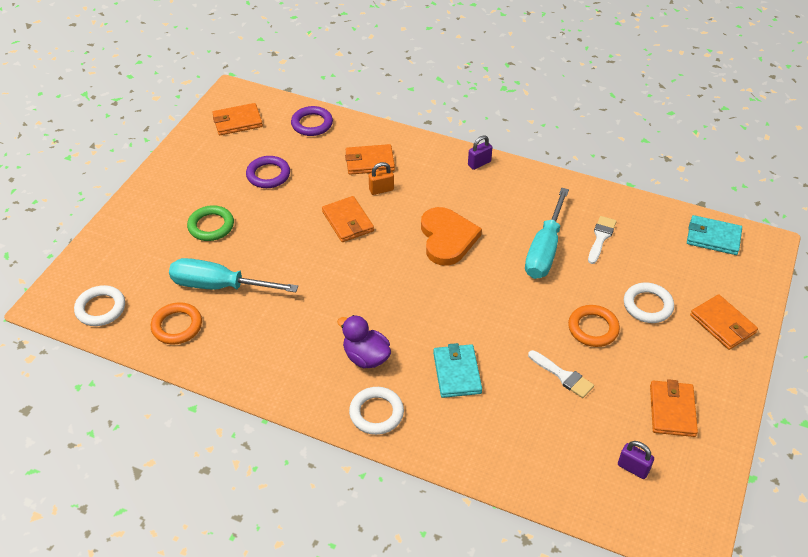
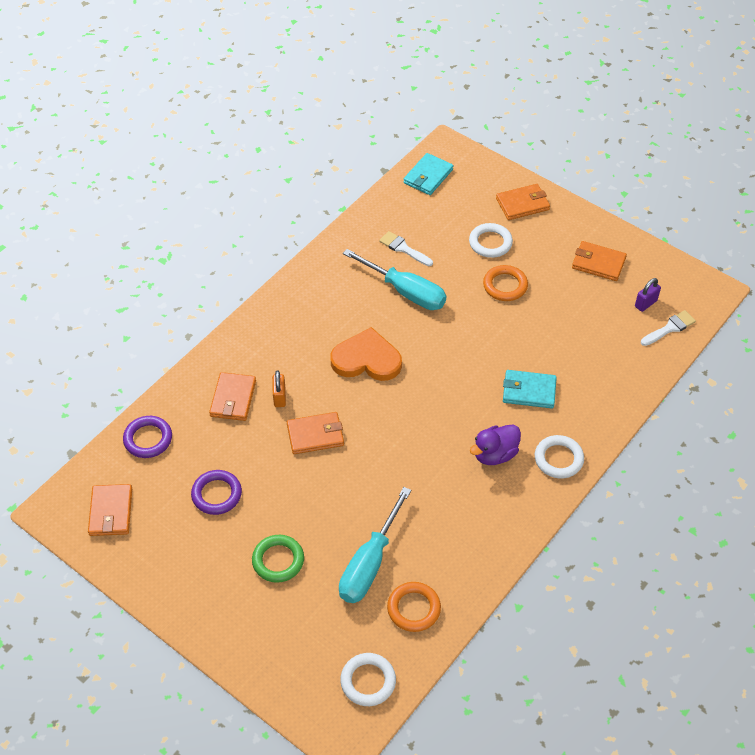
camera: 75 degrees left, 5 degrees up
(479, 163) = (272, 309): purple padlock -> none
(563, 376) = (549, 320): white brush -> white brush (670, 328)

